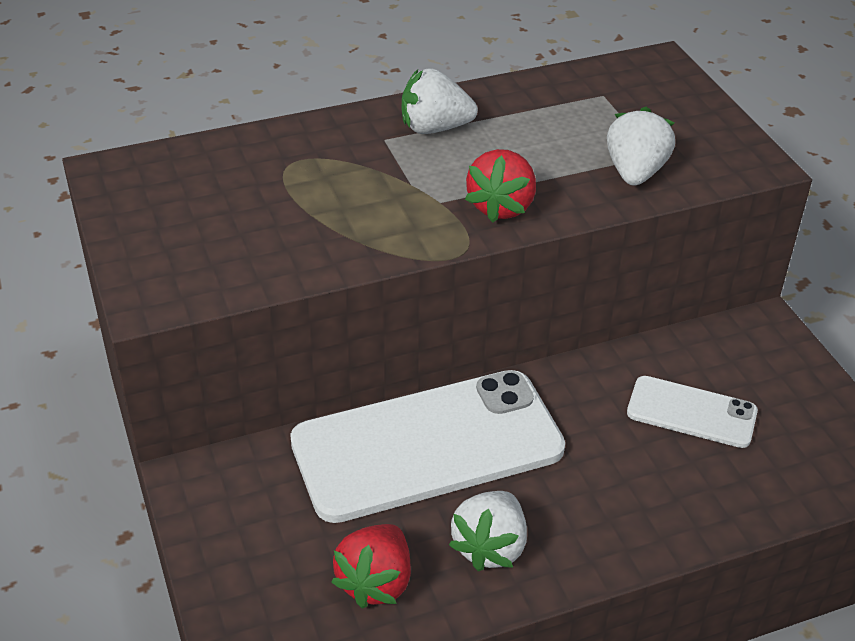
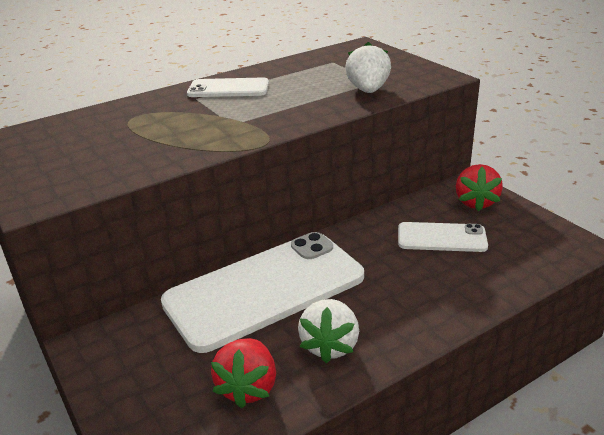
camera: 10 degrees left, 10 degrees down
(434, 128) = (228, 89): white strawberry -> white phone
(501, 207) = (286, 117): red strawberry -> red strawberry (475, 202)

